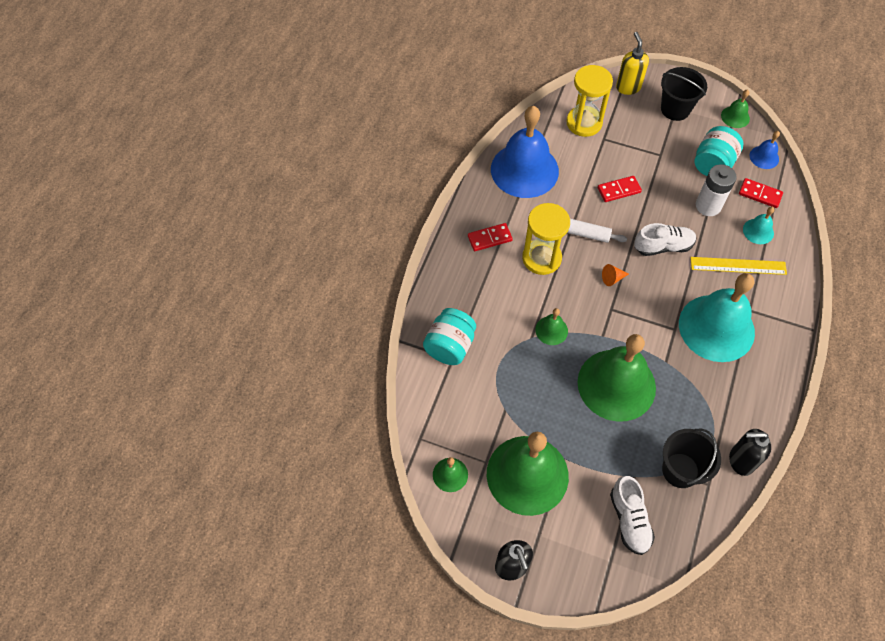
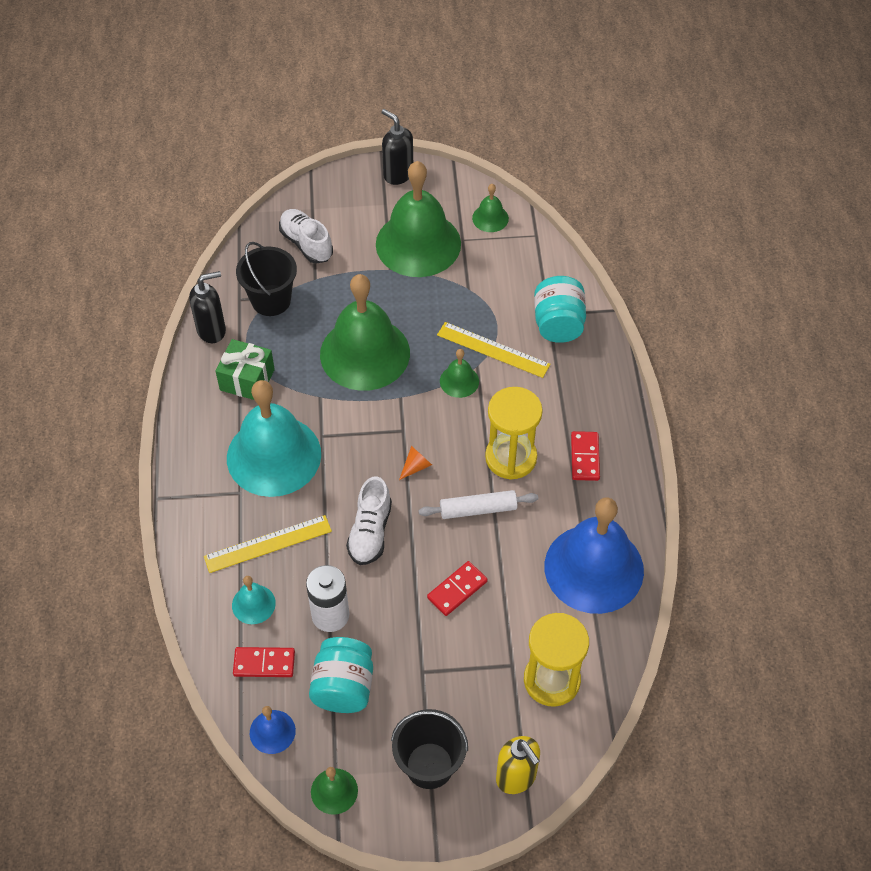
camera: 155 degrees right, 5 degrees down
(489, 238) = (585, 457): red domino -> red domino turned 45 degrees counterclockwise
(512, 345) = (493, 350): none -> yellow ruler
(663, 246) = (370, 532): white shoe -> white shoe turned 45 degrees counterclockwise
(721, 400) = (247, 379): none -> green gift

